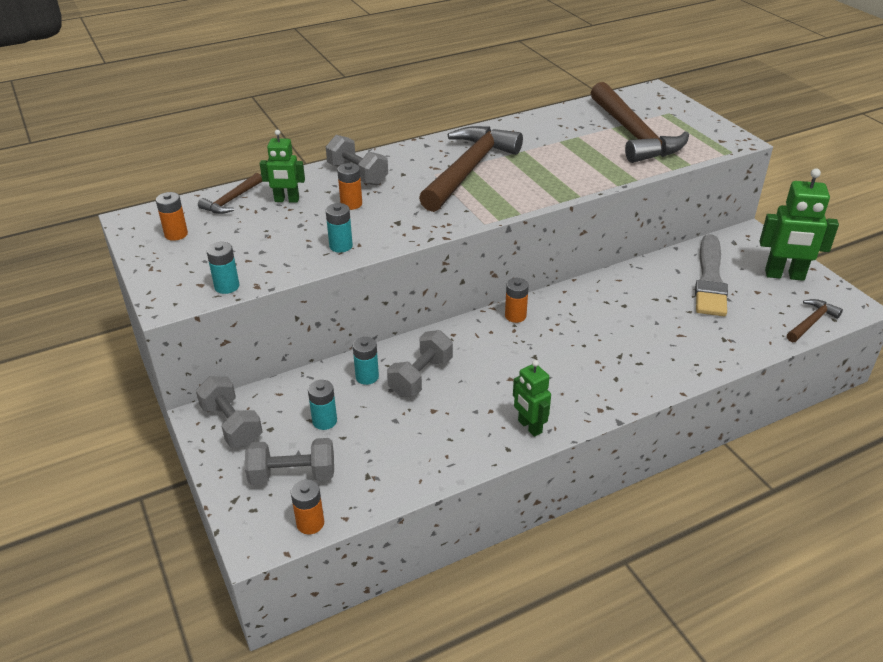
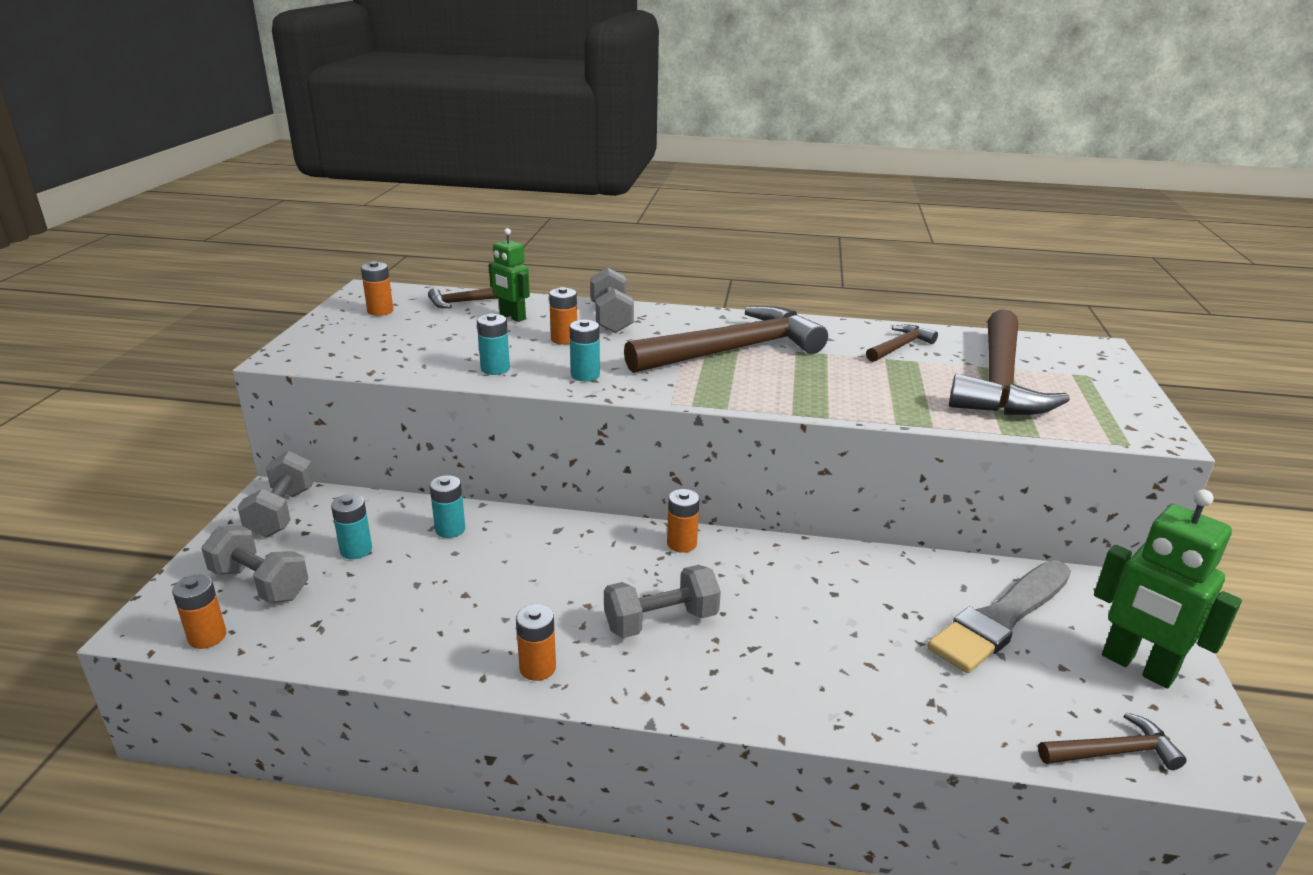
camera: 35 degrees right, 10 degrees down
(227, 286) = (347, 363): turquoise battery -> turquoise battery (585, 375)
(421, 377) = (499, 555): grey dumbbell -> grey dumbbell (661, 621)
(529, 427) = (537, 668): green robot -> orange battery
(557, 129) = (900, 347): none -> brown hammer

